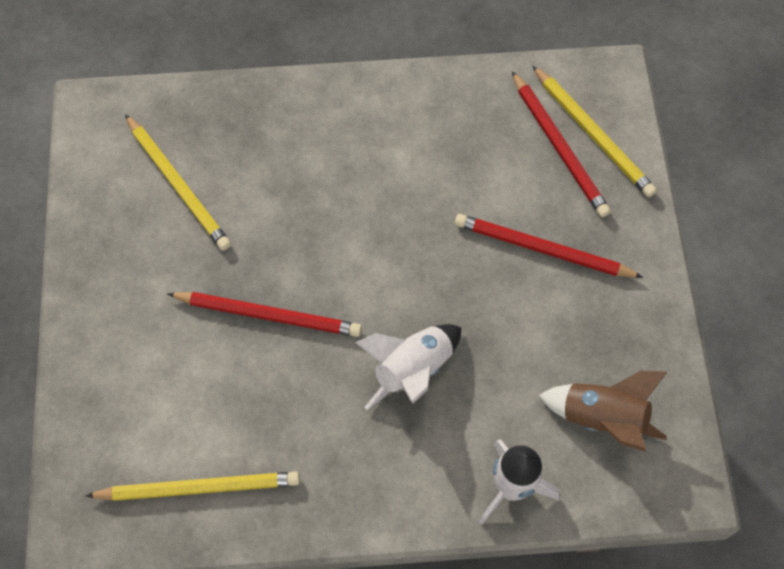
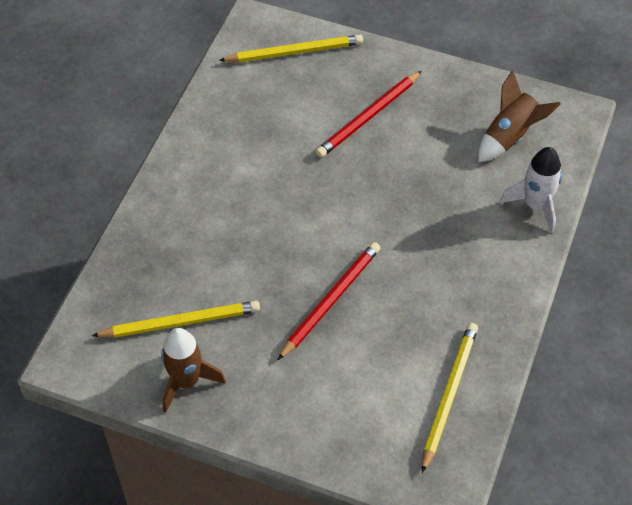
camera: 65 degrees left, 10 degrees down
(111, 221) = (186, 381): none -> brown rocket
(412, 370) = (421, 228): white rocket -> none
(559, 147) = (293, 74): red pencil -> none

